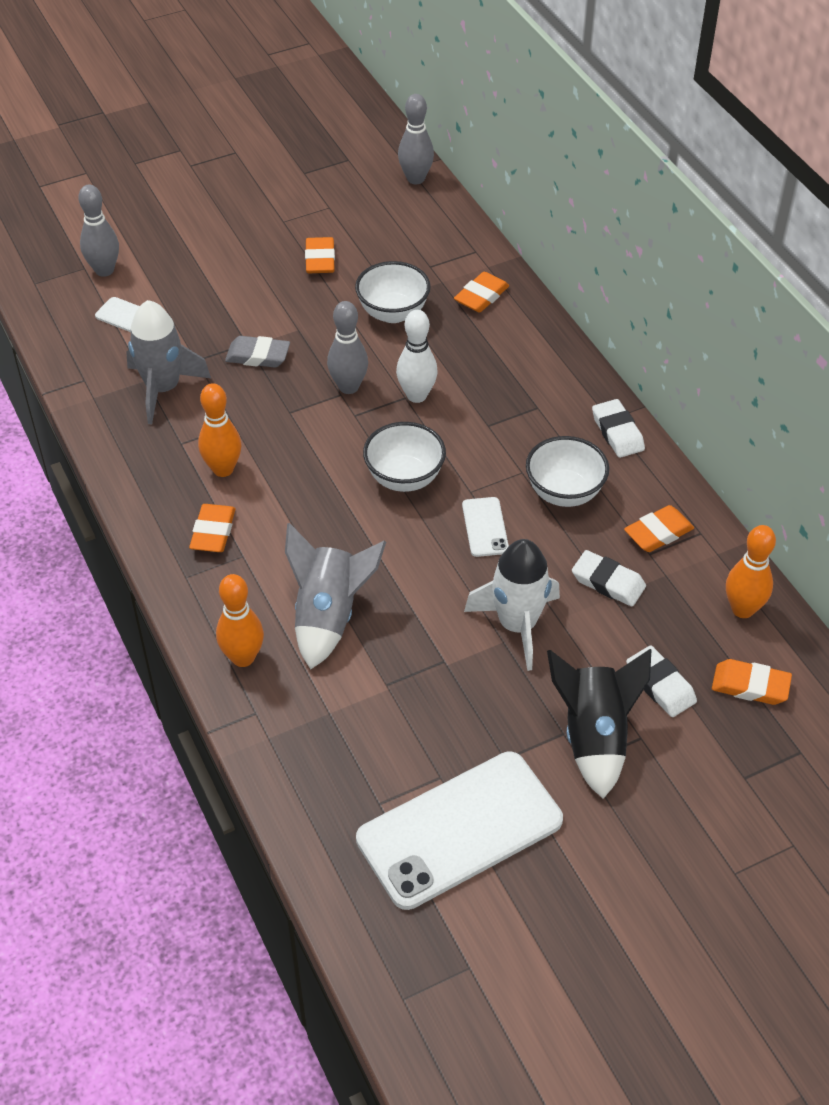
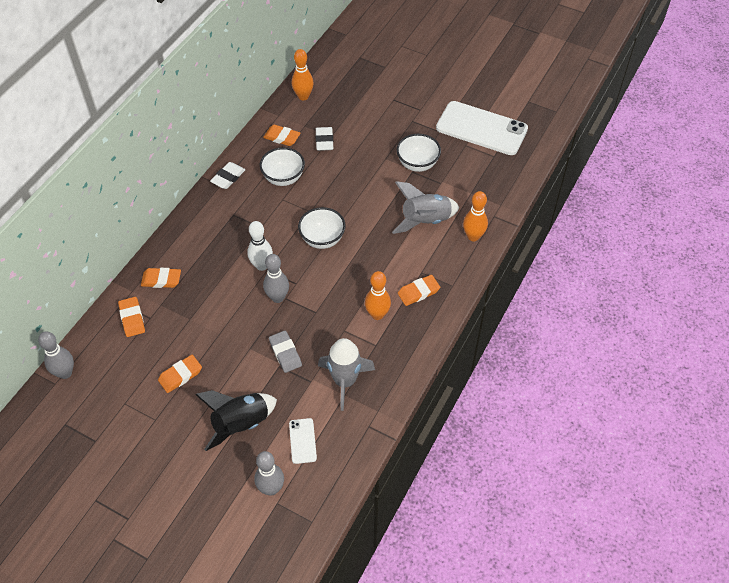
camera: 125 degrees left, 5 degrees up
(393, 313) = (204, 312): white bowl -> white bowl (417, 164)
(485, 527) = (328, 195): white phone -> none
(517, 625) = (373, 158): white rocket -> none
(594, 736) = (405, 111): black rocket -> black rocket (240, 424)
(660, 685) = (364, 104): white eraser -> none
(750, 686) = (341, 80): orange eraser -> orange eraser (132, 318)

